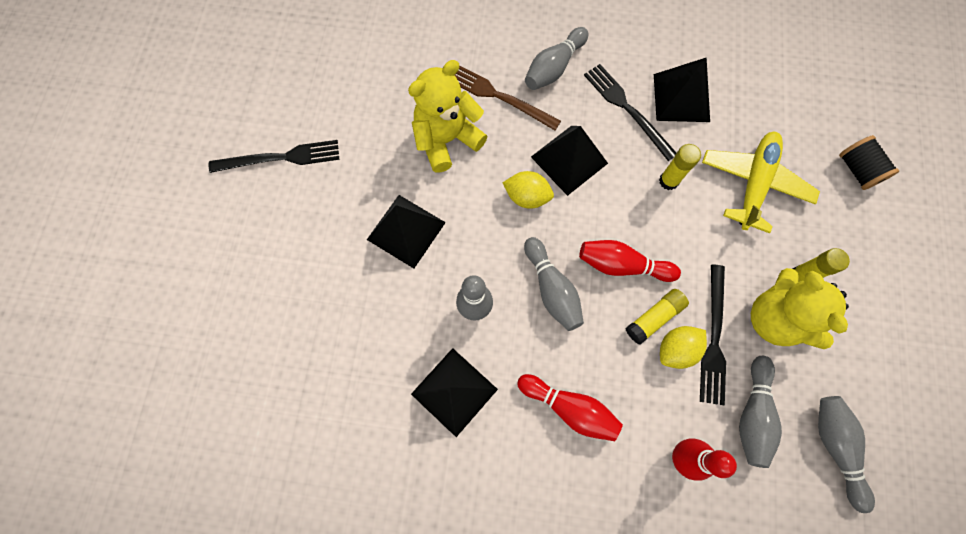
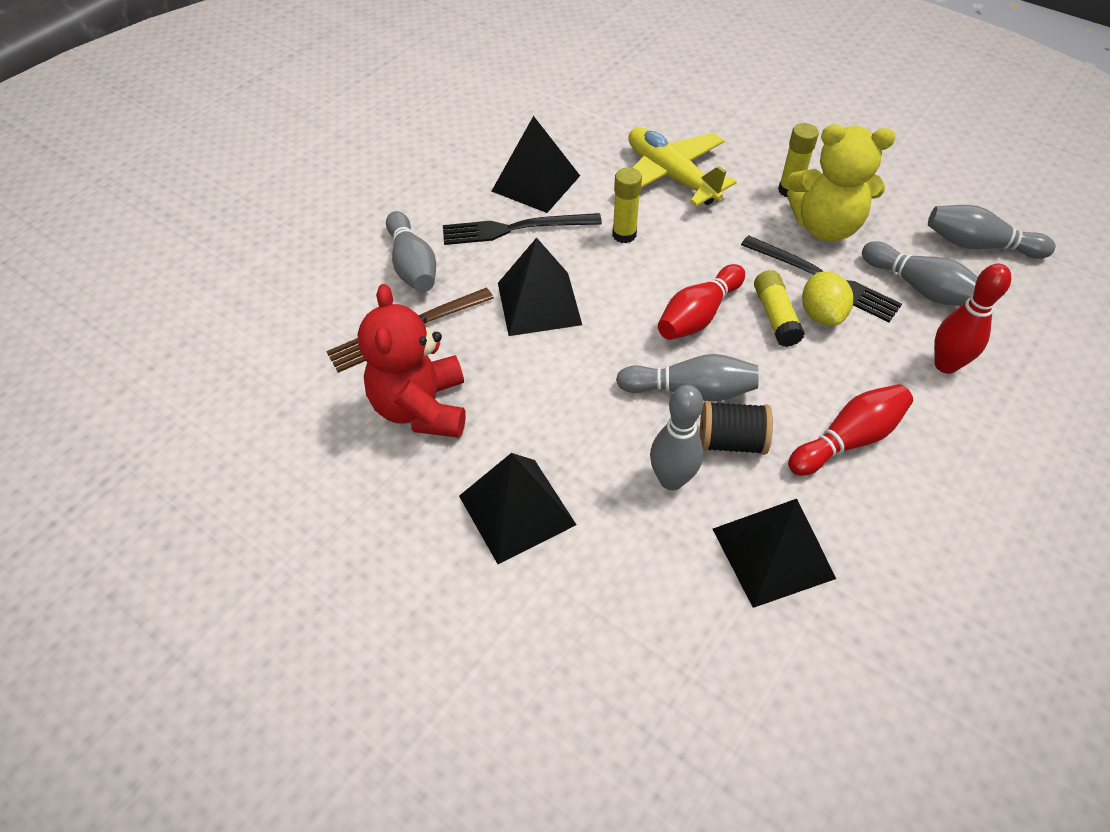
camera: 60 degrees left, 20 degrees down
(280, 158) = (288, 625): black fork -> none
(447, 139) = (421, 408): yellow teddy bear -> red teddy bear
(527, 197) = (558, 362): yellow lemon -> none
(857, 170) = (704, 106): black spool -> black spool (731, 441)

